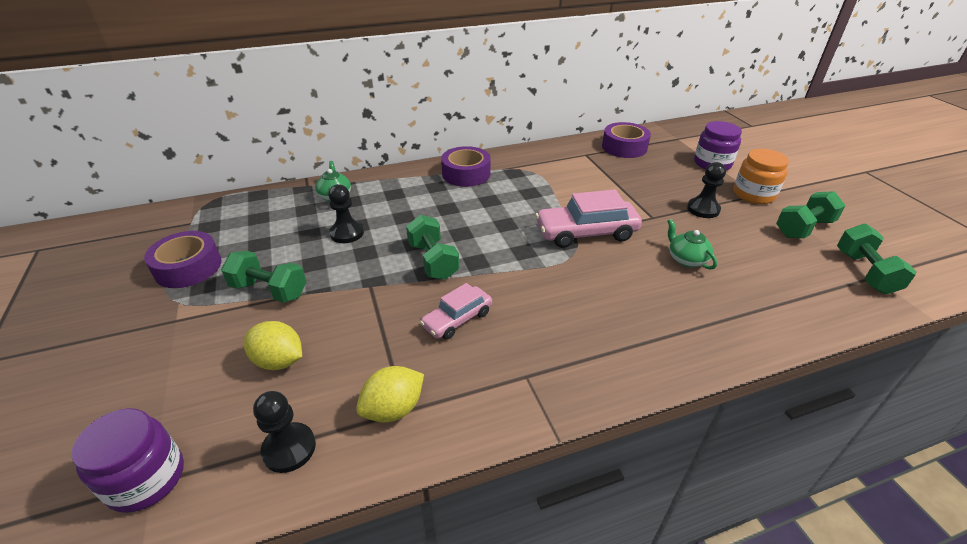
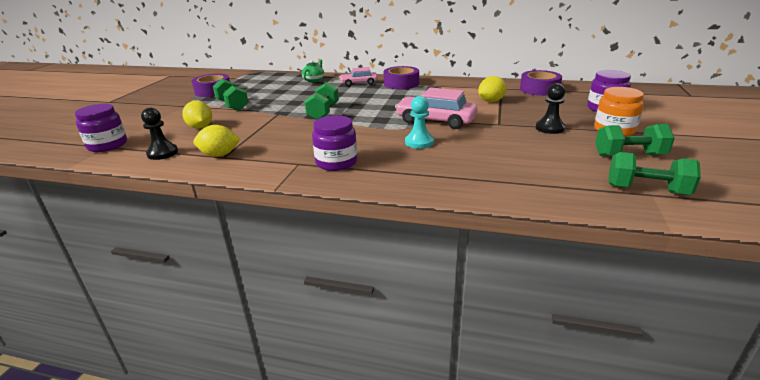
camera: 35 degrees right, 10 degrees down
(347, 233) = (297, 94): black pawn -> none
(457, 319) = (299, 135): pink car -> pink car (358, 83)
(569, 353) = (336, 162): none -> purple jar
(602, 180) = (491, 101): none -> yellow lemon
(614, 278) = (419, 142): none -> turquoise pawn
(686, 259) = (488, 147): green teapot -> none
(865, 272) = (646, 190): green dumbbell -> green dumbbell turned 75 degrees clockwise

